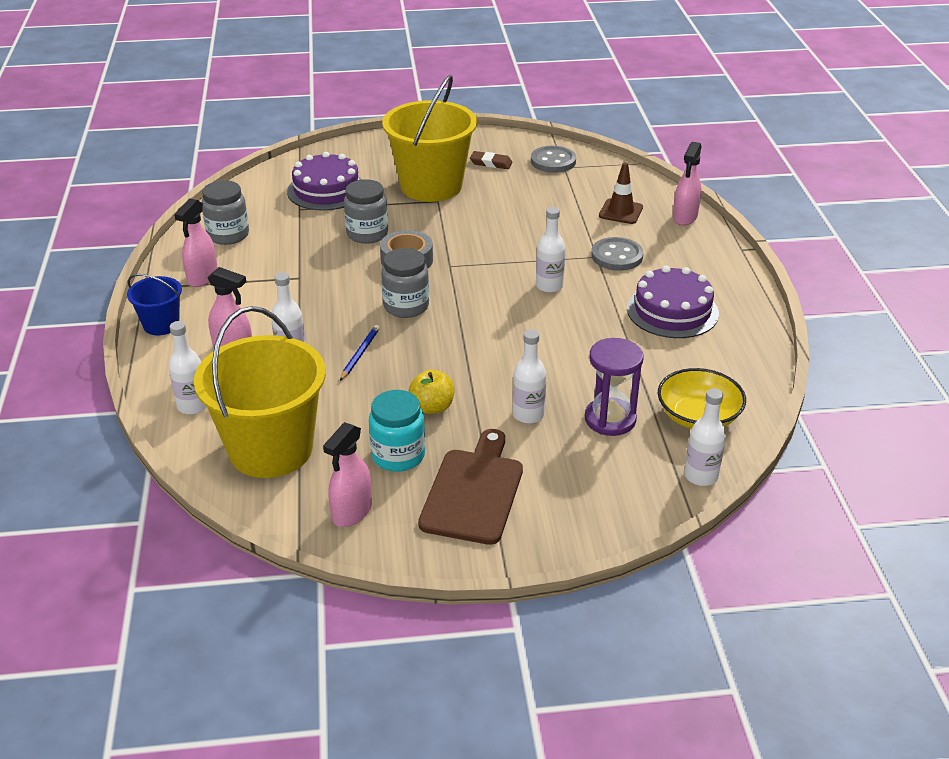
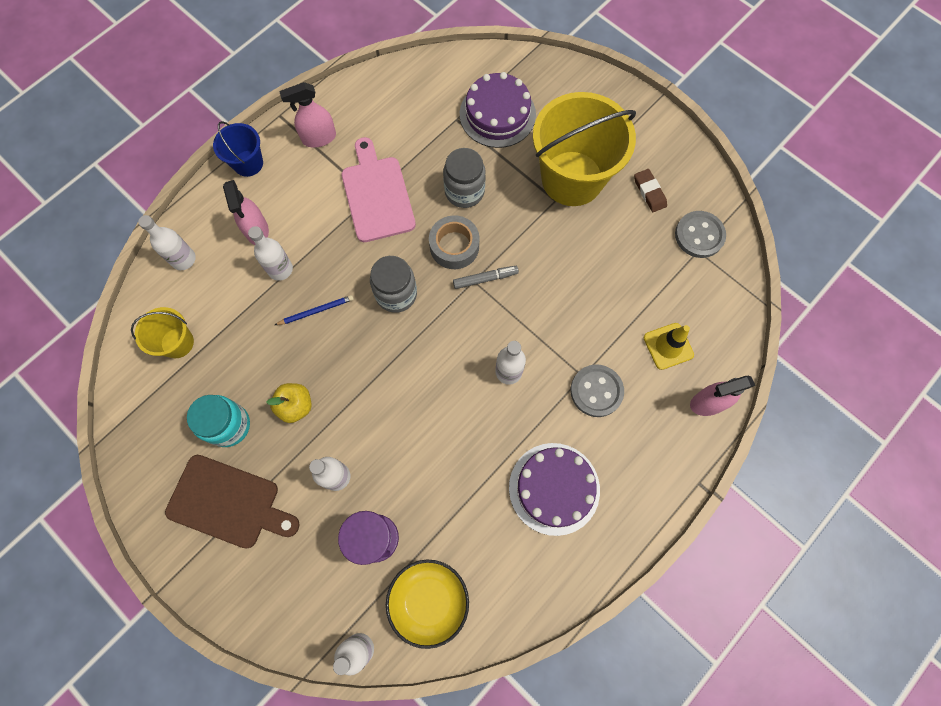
camera: 50 degrees right, 35 degrees up
(228, 235) = (382, 106): grey jar -> none
(271, 449) = (177, 343): yellow bucket -> yellow bucket, size x0.48
(303, 274) = (377, 195): none -> pink cutting board
(352, 512) = (155, 442): pink spray bottle -> none
(456, 260) = (485, 279): none -> grey marker
(474, 491) = (228, 503): brown cutting board -> brown cutting board turned 45 degrees clockwise
(621, 212) = (668, 346): brown traffic cone -> yellow traffic cone

